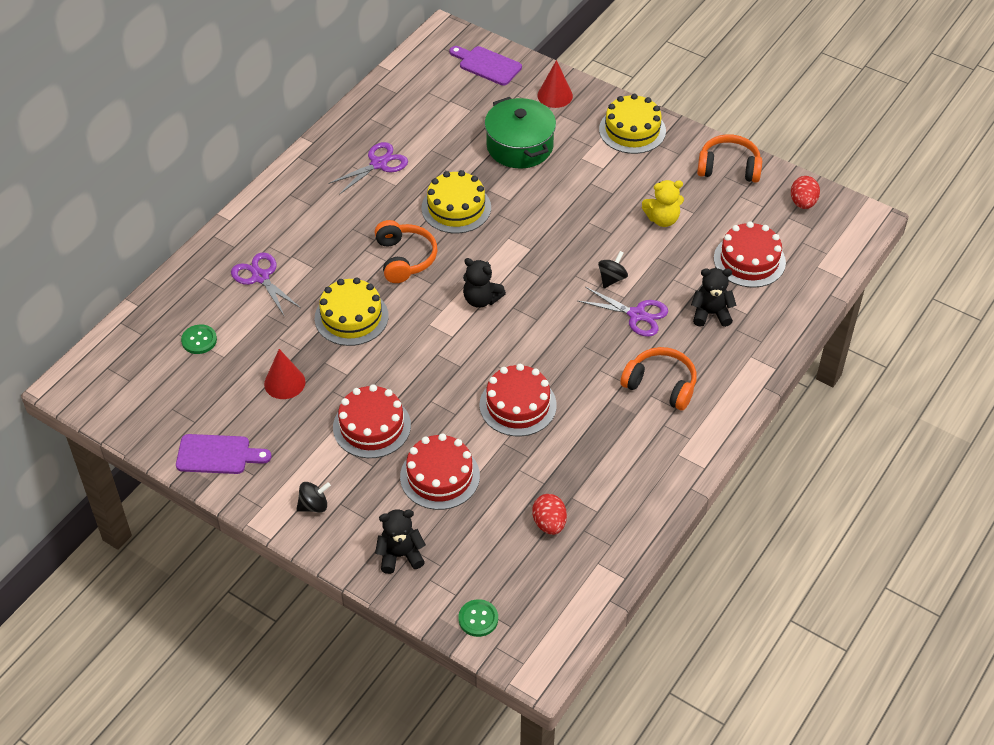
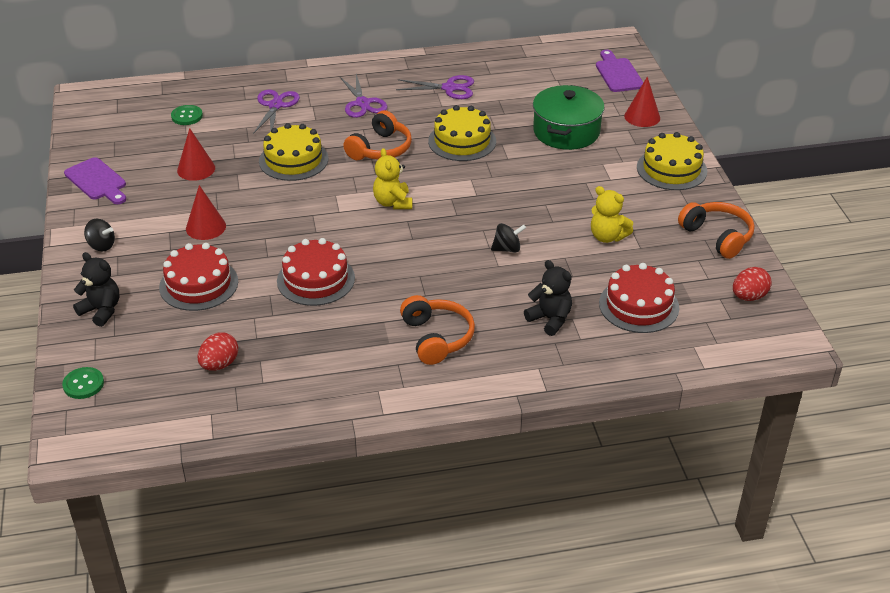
camera: 45 degrees right, 10 degrees down
(372, 426) = (205, 227): red cake -> red cone
(481, 299) = (393, 203): black teddy bear -> yellow teddy bear
(637, 315) = (490, 283): purple scissors -> purple scissors (363, 103)

